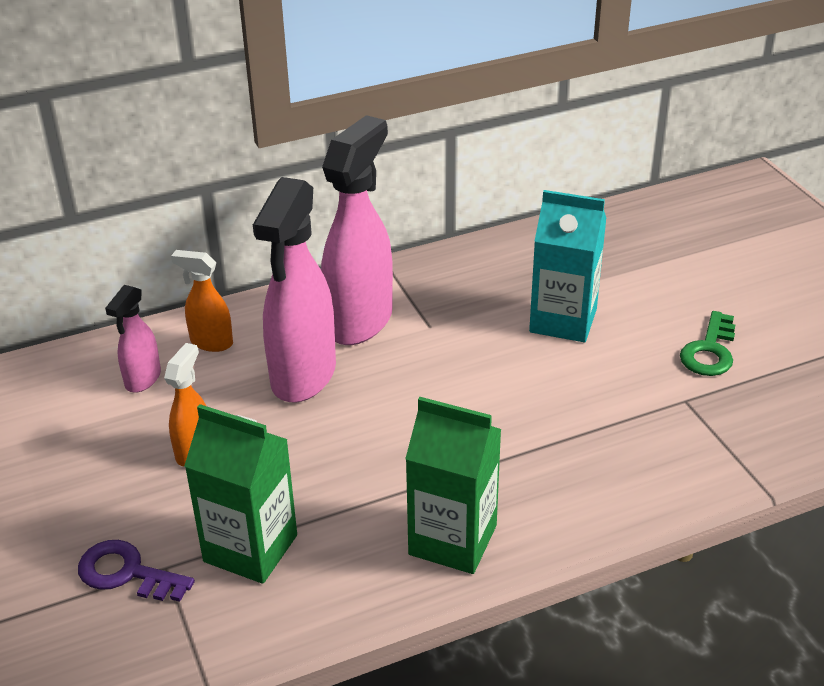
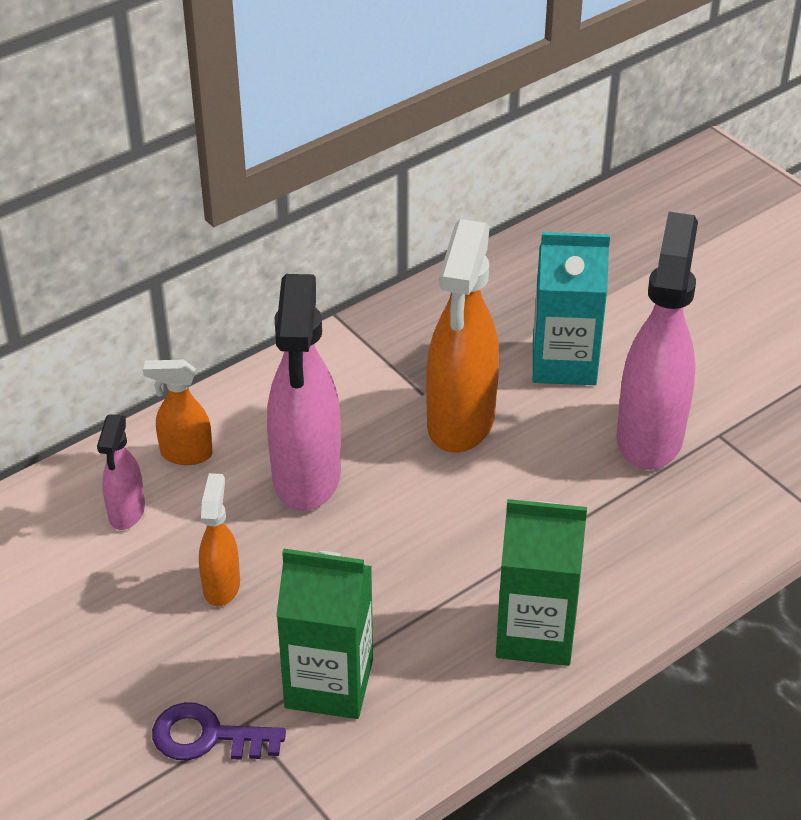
camera: 15 degrees left, 5 degrees up
(360, 321) = (344, 400): pink spray bottle -> pink spray bottle (649, 436)
(453, 354) = (460, 422): none -> orange spray bottle
(709, 351) = (727, 373): green key -> none

